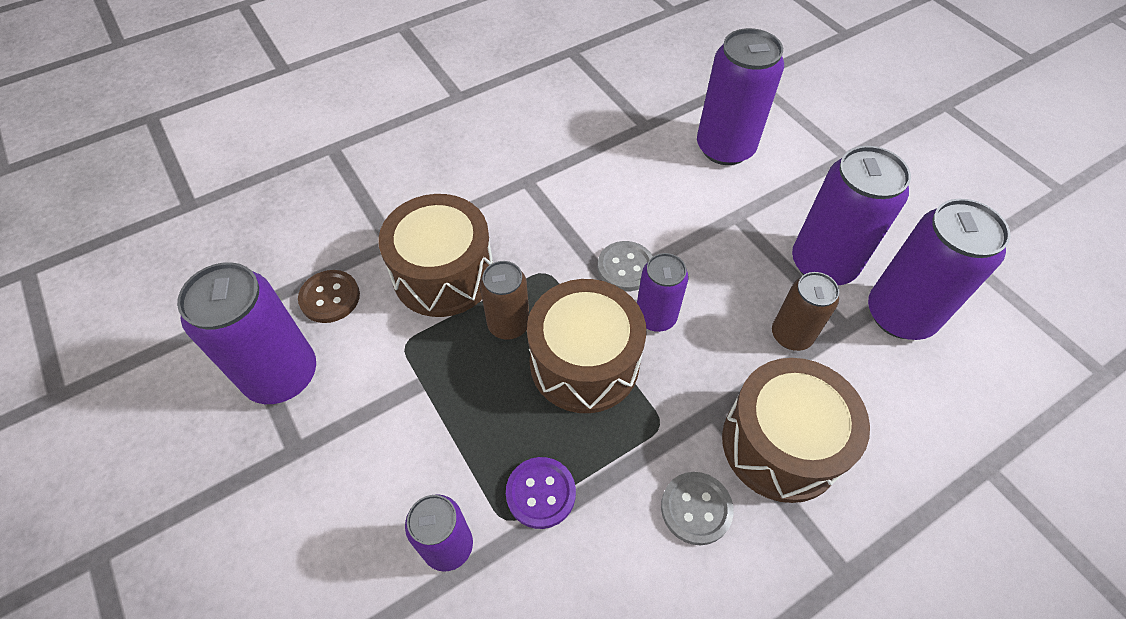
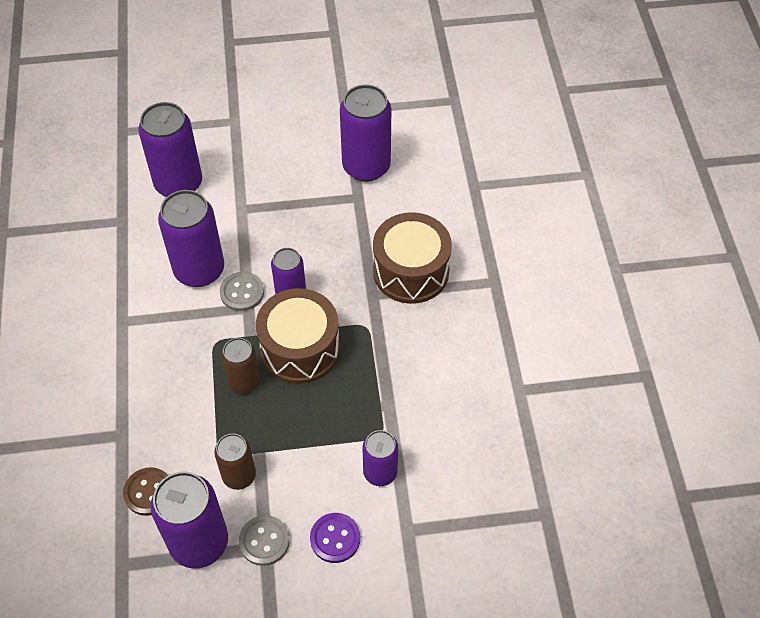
camera: 65 degrees left, 0 degrees up
(443, 274) = (175, 408): brown drum -> none
(541, 493) = (374, 409): purple button -> purple button (335, 538)
(696, 509) = (425, 332): grey button -> grey button (264, 541)
(791, 335) = (347, 228): brown can -> brown can (239, 475)
(823, 264) = (308, 183): purple can -> purple can (199, 270)

